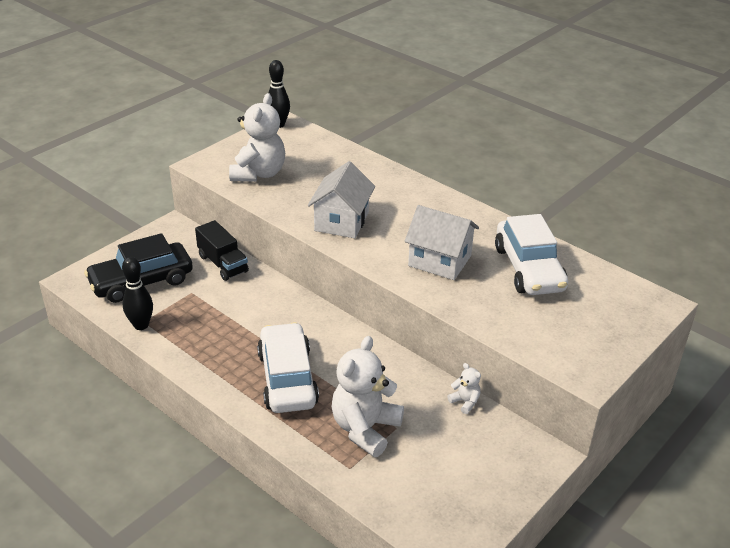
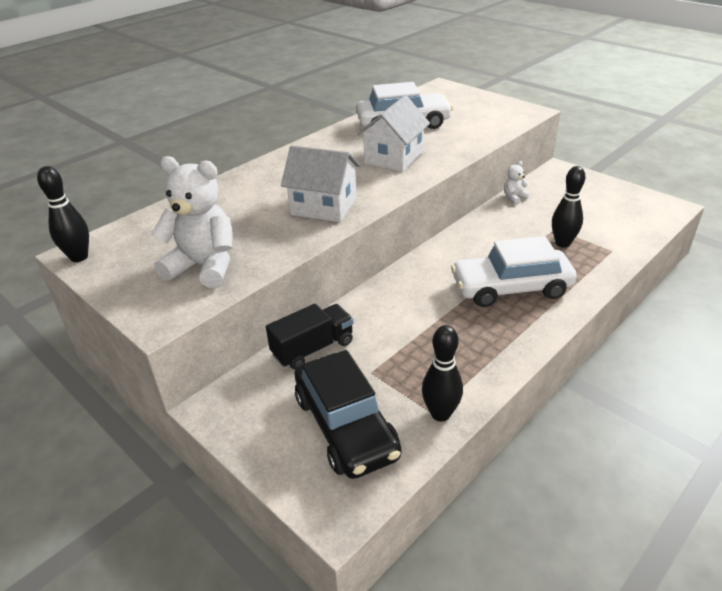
camera: 85 degrees left, 0 degrees up
(365, 429) = (562, 243): white teddy bear -> black bowling pin

